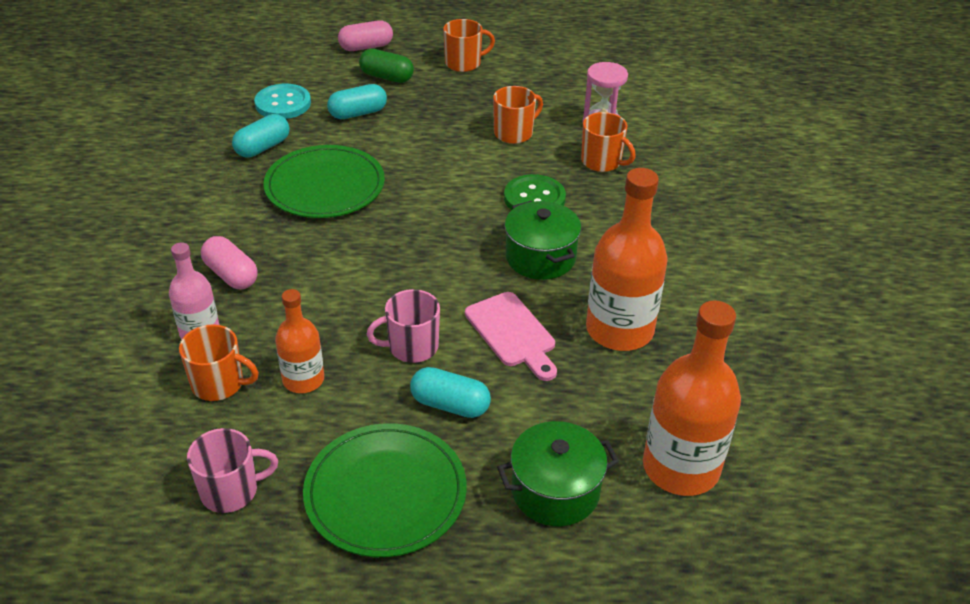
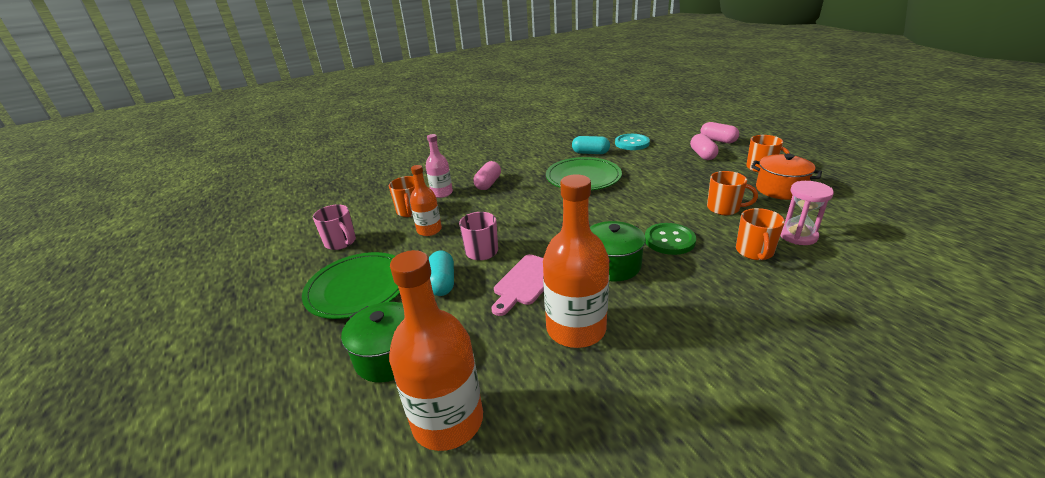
camera: 65 degrees right, 10 degrees down
(358, 113) = (656, 161): turquoise capsule -> none
(386, 77) = (702, 155): green capsule -> pink capsule
(518, 81) = (780, 189): none -> orange pot

